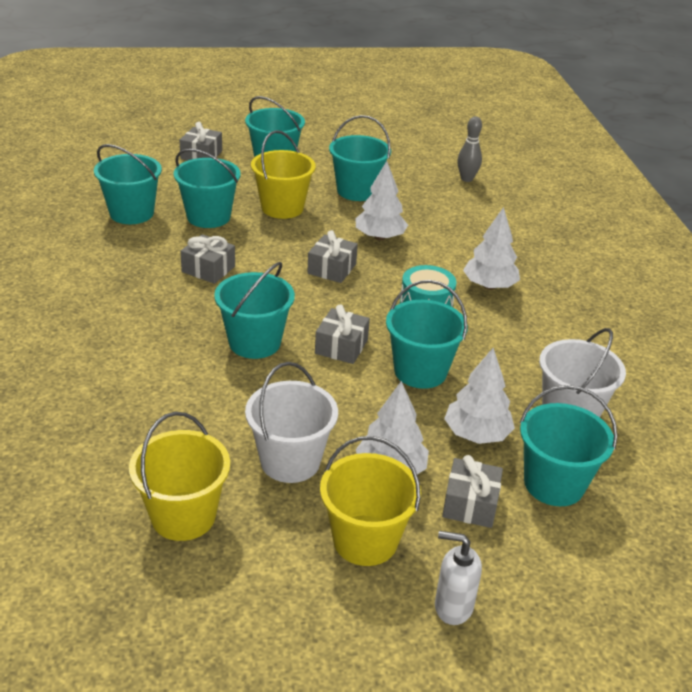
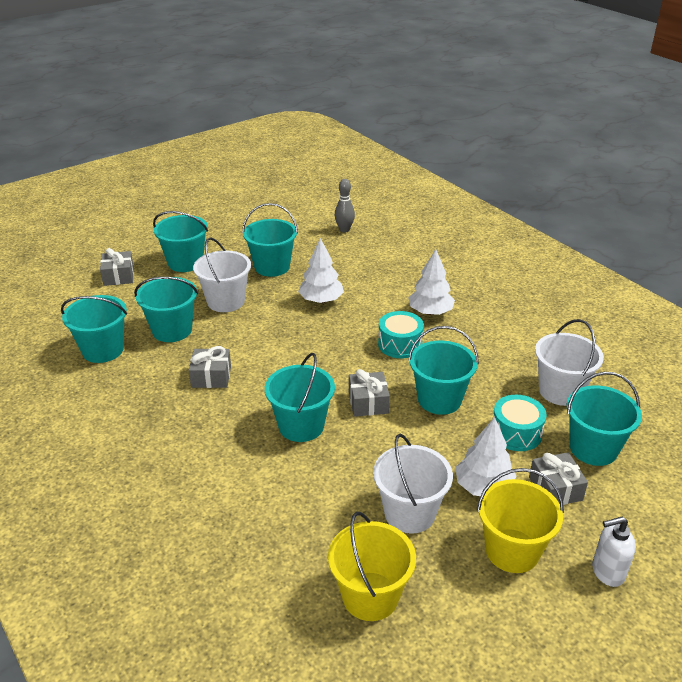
camera: 25 degrees left, 0 degrees up
(282, 208) = (226, 301): yellow bucket -> white bucket
(331, 269) = (307, 340): grey gift -> none
(476, 434) = (516, 433): white tree -> turquoise drum

